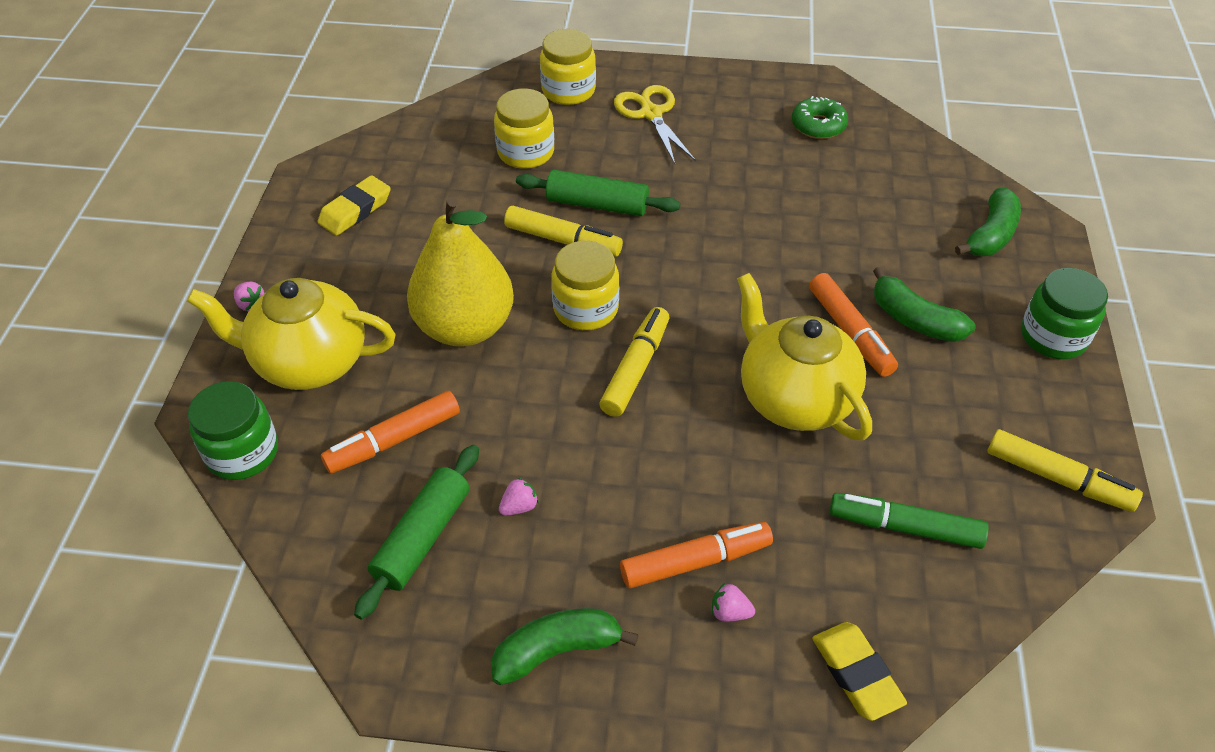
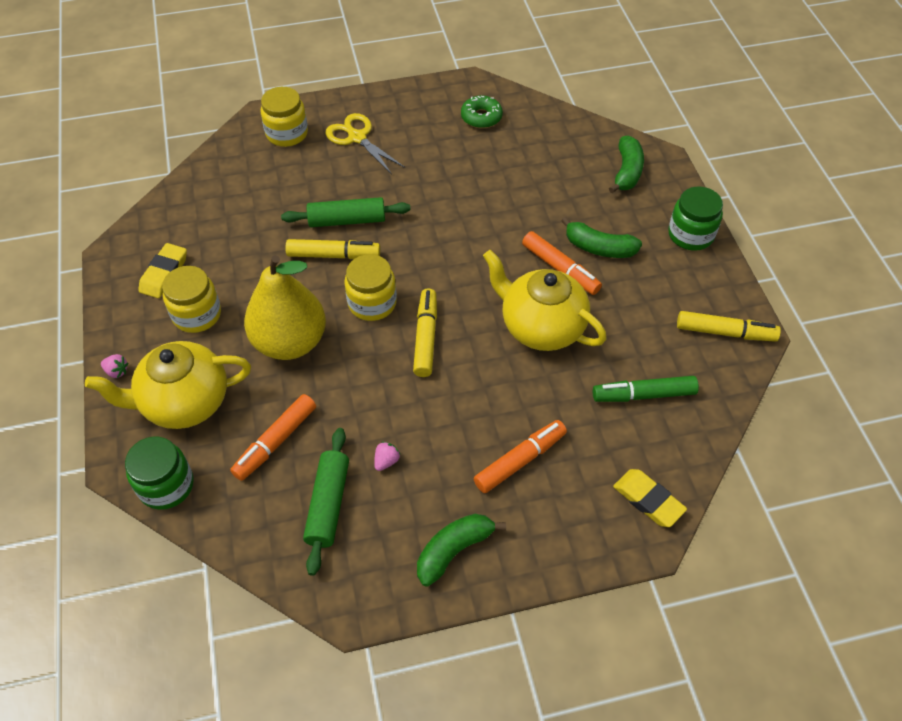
camera: 20 degrees left, 5 degrees up
(525, 152) = (276, 192): yellow jar -> yellow jar (197, 314)
(730, 612) = (555, 487): pink strawberry -> none

